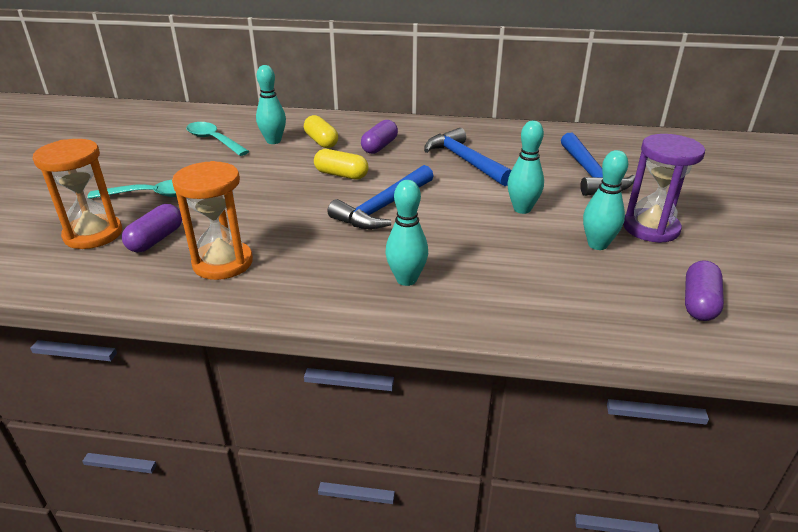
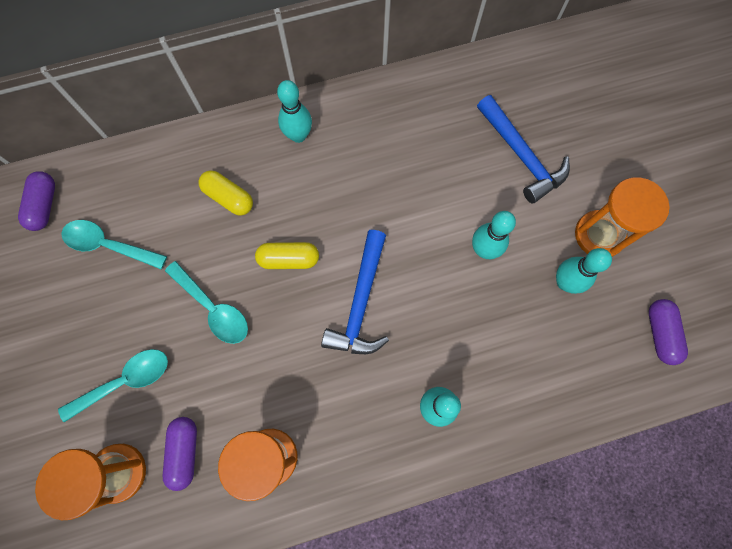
camera: 25 degrees left, 40 degrees up
(258, 181) = (213, 308): none -> turquoise spoon
(273, 141) = (176, 218): turquoise bowling pin -> turquoise bowling pin (298, 135)
(379, 146) = (296, 183): purple capsule -> purple capsule (44, 206)
(465, 161) = (396, 178): blue hammer -> none
(650, 228) = (599, 235): purple hourglass -> orange hourglass

